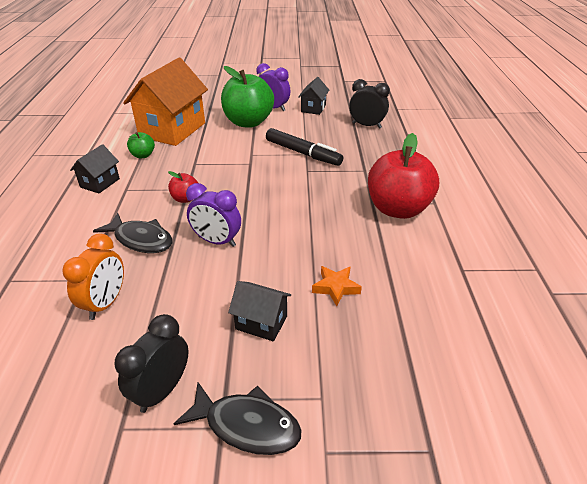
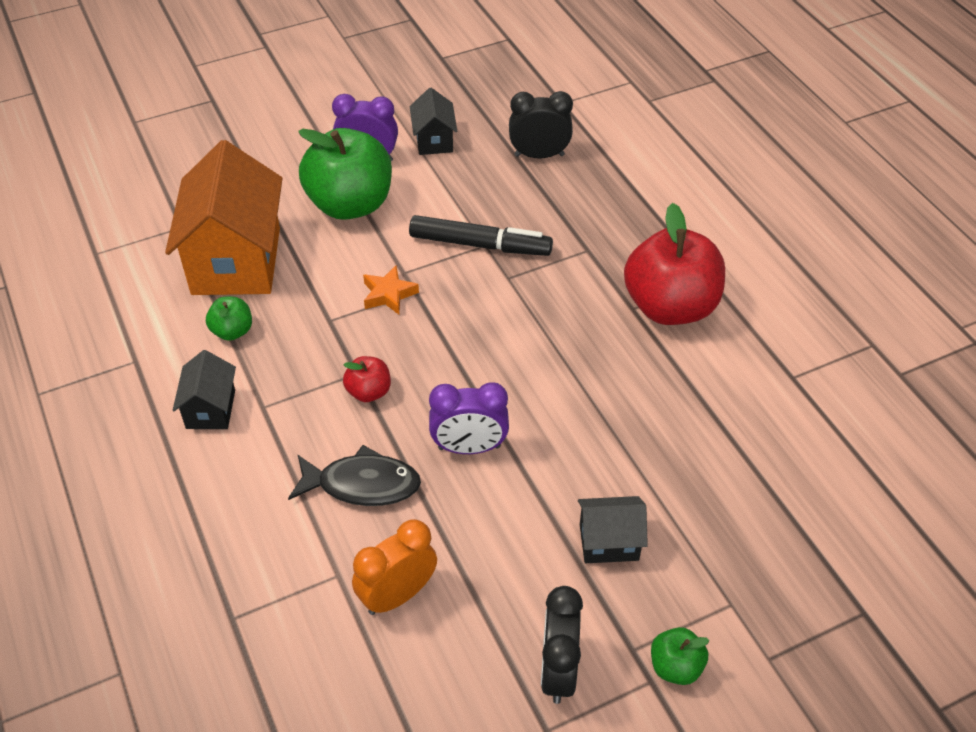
camera: 25 degrees left, 10 degrees up
(105, 303) = (397, 595): orange clock -> orange clock turned 120 degrees counterclockwise
(247, 425) = (675, 667): black fish -> green apple
(336, 287) = (664, 460): orange star -> orange star (389, 294)

